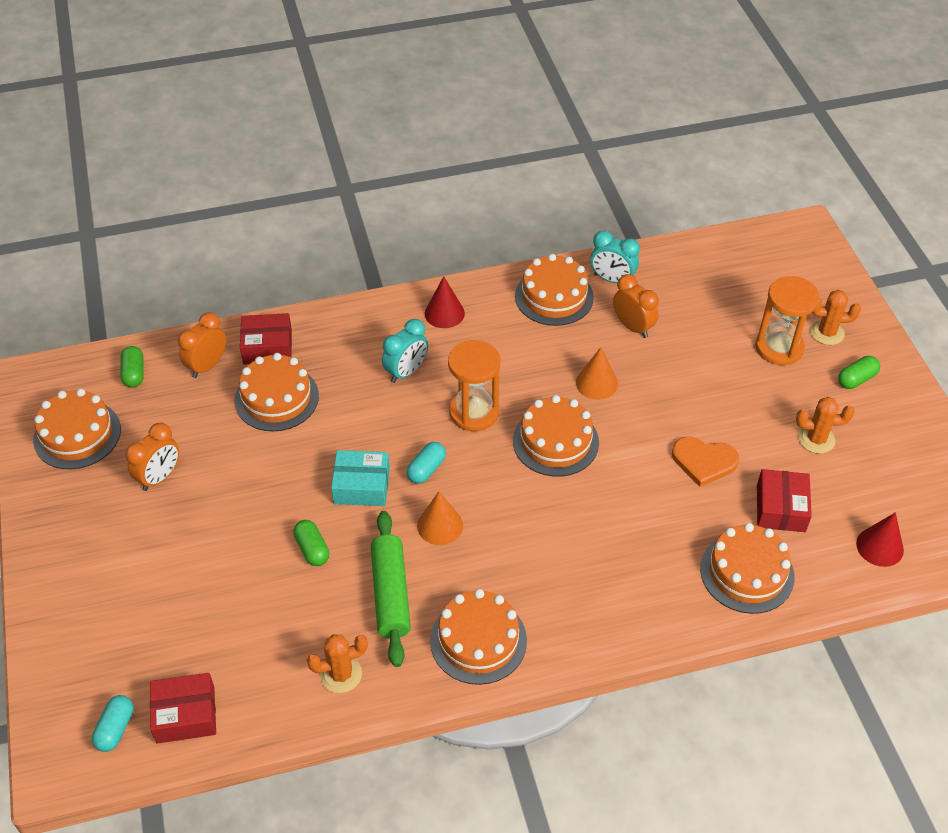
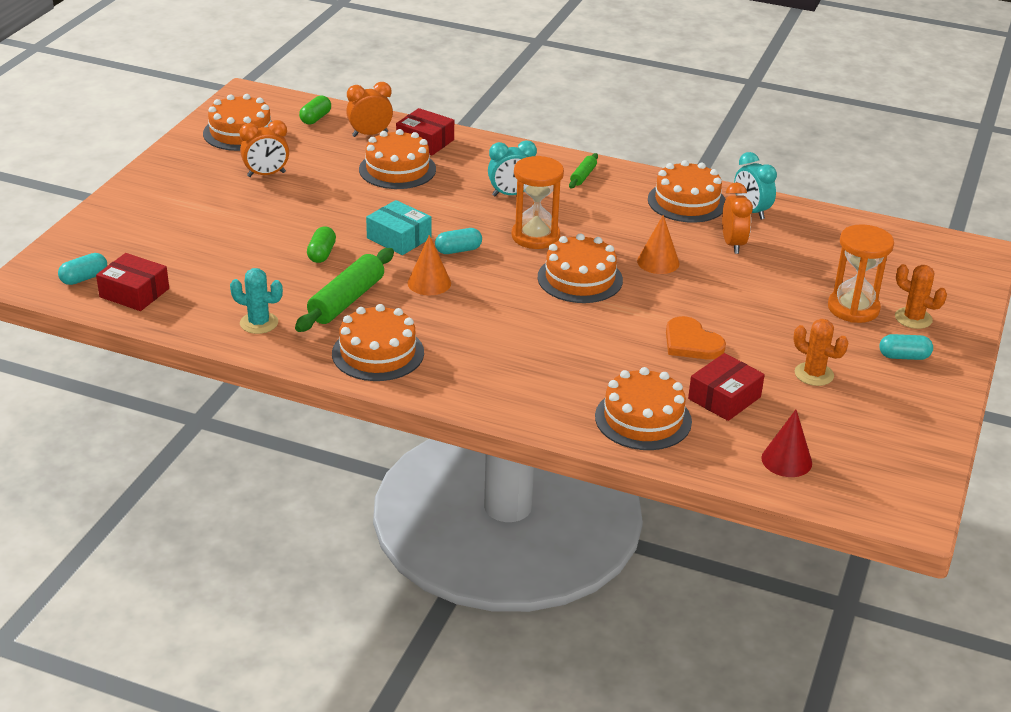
camera: 35 degrees right, 15 degrees down
(341, 674) = (259, 323): orange cactus -> turquoise cactus
(444, 313) = (583, 176): red cone -> green rolling pin
(856, 379) = (904, 356): green capsule -> turquoise capsule

